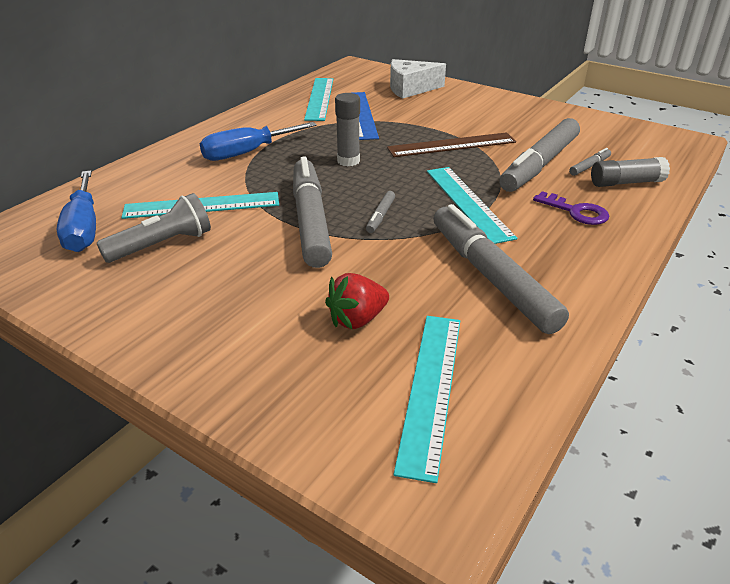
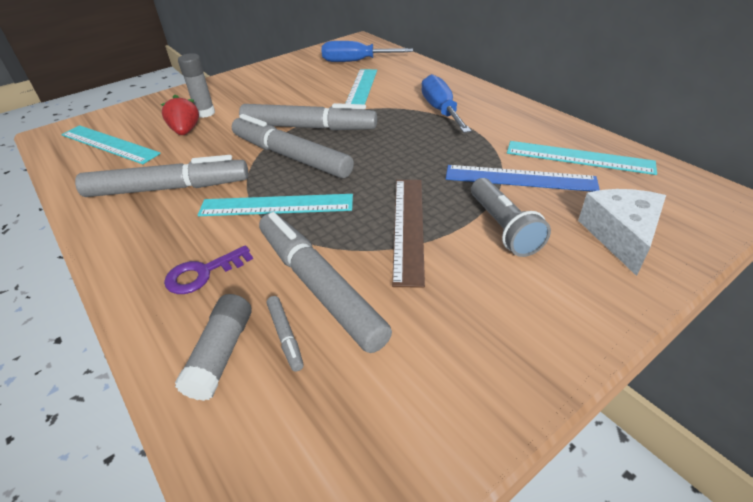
camera: 110 degrees right, 5 degrees up
(162, 245) = (318, 81): grey flashlight -> grey flashlight (503, 228)
(348, 161) = (400, 155): grey glue stick -> grey glue stick (205, 113)
(380, 216) = (291, 156): grey marker -> grey marker, size x2.45

